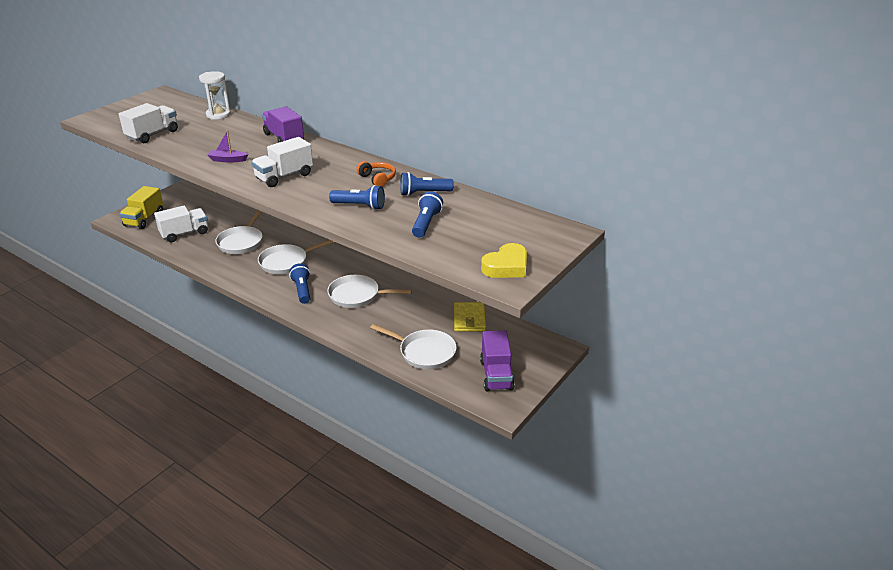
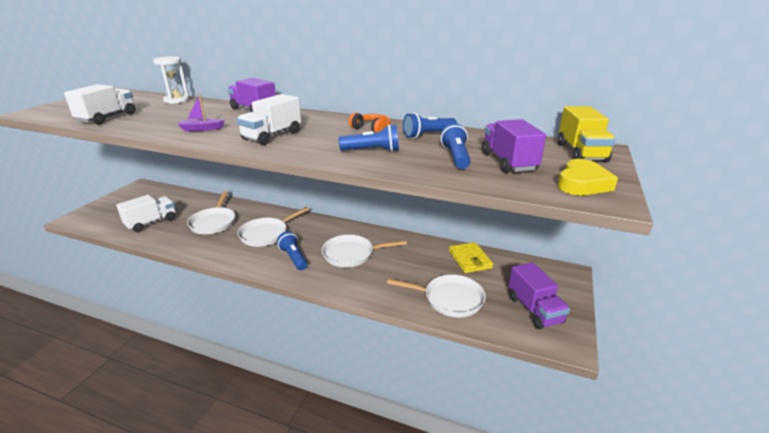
camera: 15 degrees left, 5 degrees down
(144, 219) = (105, 215): yellow truck -> yellow truck (581, 152)
(467, 235) = (508, 162): none -> purple truck

